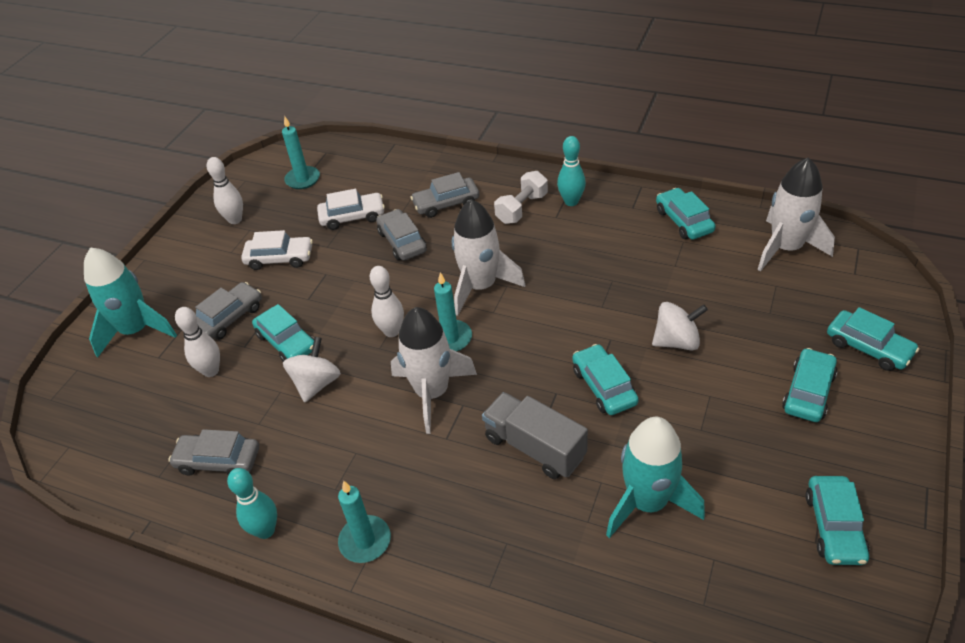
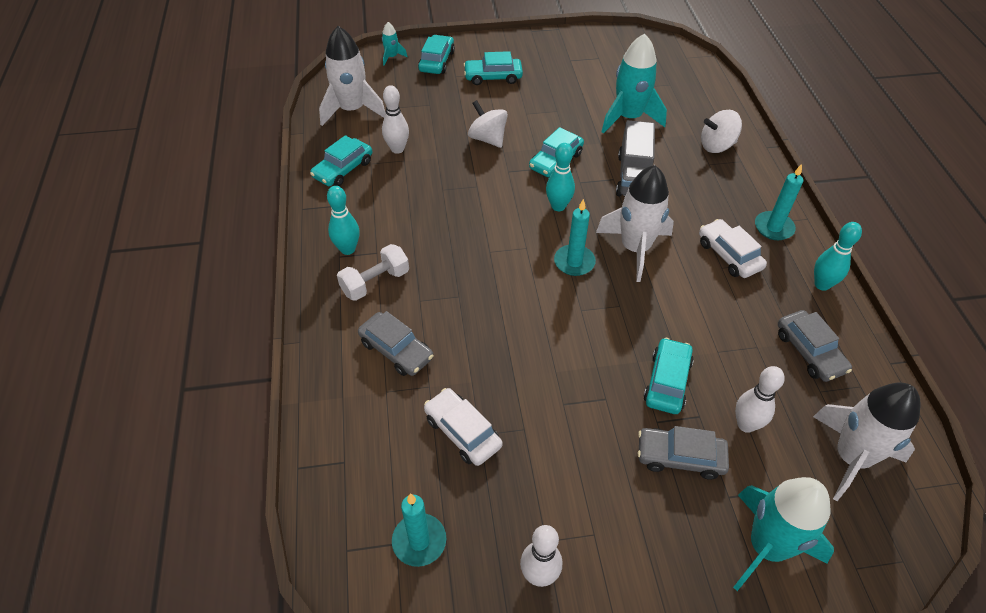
camera: 125 degrees left, 5 degrees up
(279, 258) = (570, 467): white car -> white car (729, 255)
(316, 384) = (689, 329): white spinning top -> white spinning top (716, 146)
(392, 331) = (596, 306): white bowling pin -> white bowling pin (397, 149)
(402, 242) = (477, 359): grey car -> none
(480, 286) = (501, 268): white rocket -> white rocket (851, 457)
(522, 208) = (375, 282): white dumbbell -> white dumbbell turned 45 degrees counterclockwise
(531, 358) = (558, 206): none -> turquoise bowling pin
(834, 526) = (583, 54): turquoise car -> none
(893, 307) = (392, 57): none -> turquoise rocket

